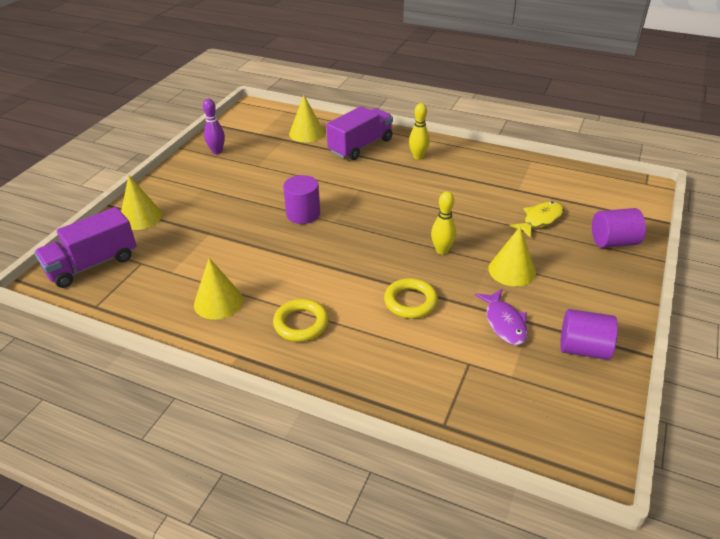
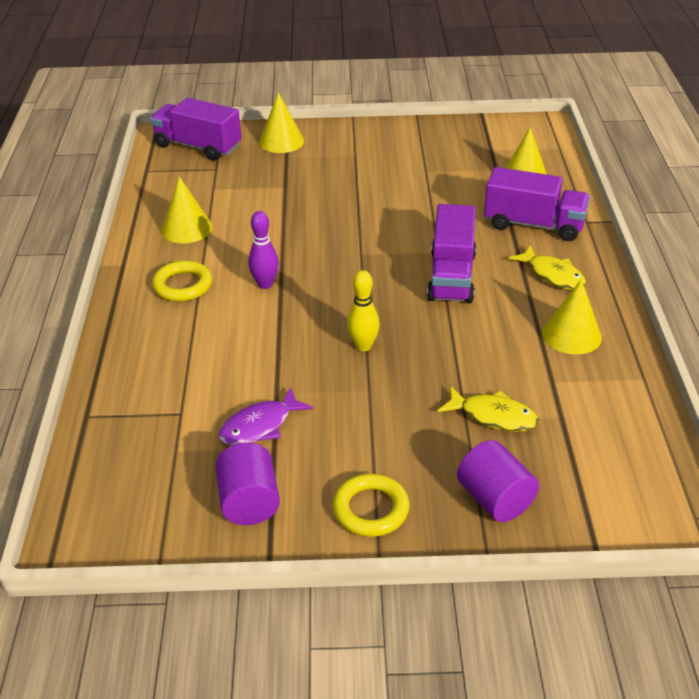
camera: 65 degrees right, 0 degrees up
(217, 151) = (429, 138): purple bowling pin -> purple bowling pin (265, 284)
(303, 214) = (359, 229): purple cylinder -> none
(391, 192) = (451, 276): none -> purple truck
(410, 302) = (256, 346): yellow ring -> yellow ring (371, 509)
(418, 157) = (553, 275): yellow bowling pin -> yellow fish
(512, 270) = (362, 412): yellow cone -> yellow cone (571, 335)

